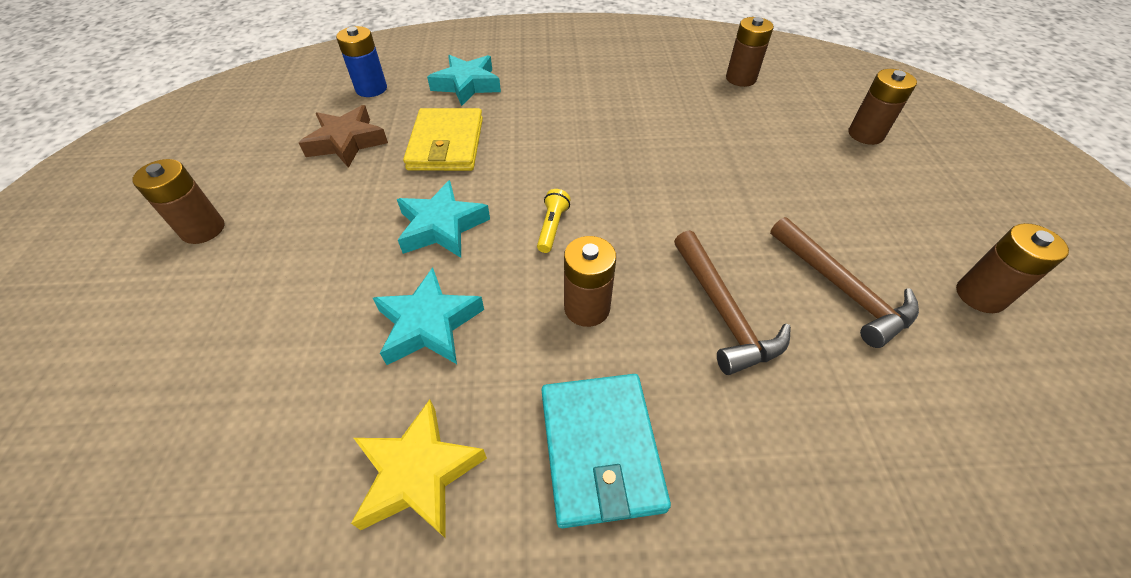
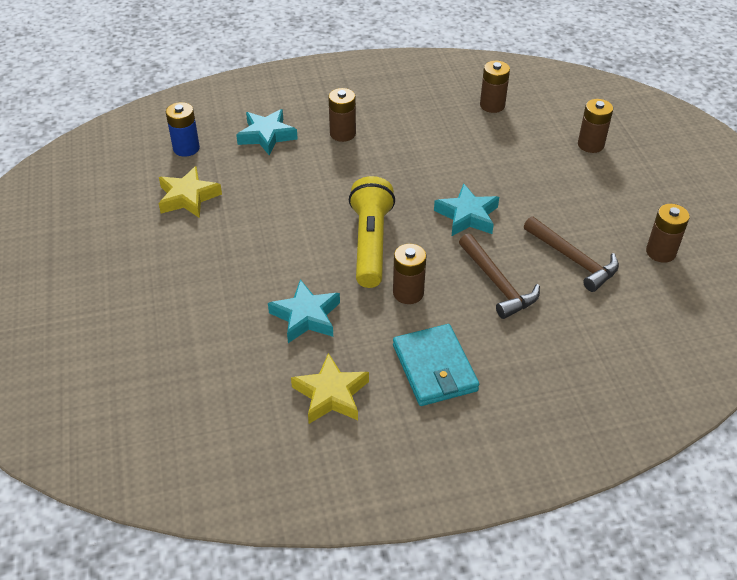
camera: 10 degrees left, 5 degrees down
(203, 229) = (112, 277): brown battery -> brown battery (342, 134)
(347, 142) = (188, 197): brown star -> yellow star
(441, 226) = (290, 253): turquoise star -> turquoise star (467, 216)
(446, 144) = (269, 190): yellow wallet -> none
(552, 227) = (370, 243): yellow flashlight -> yellow flashlight, size x2.40

